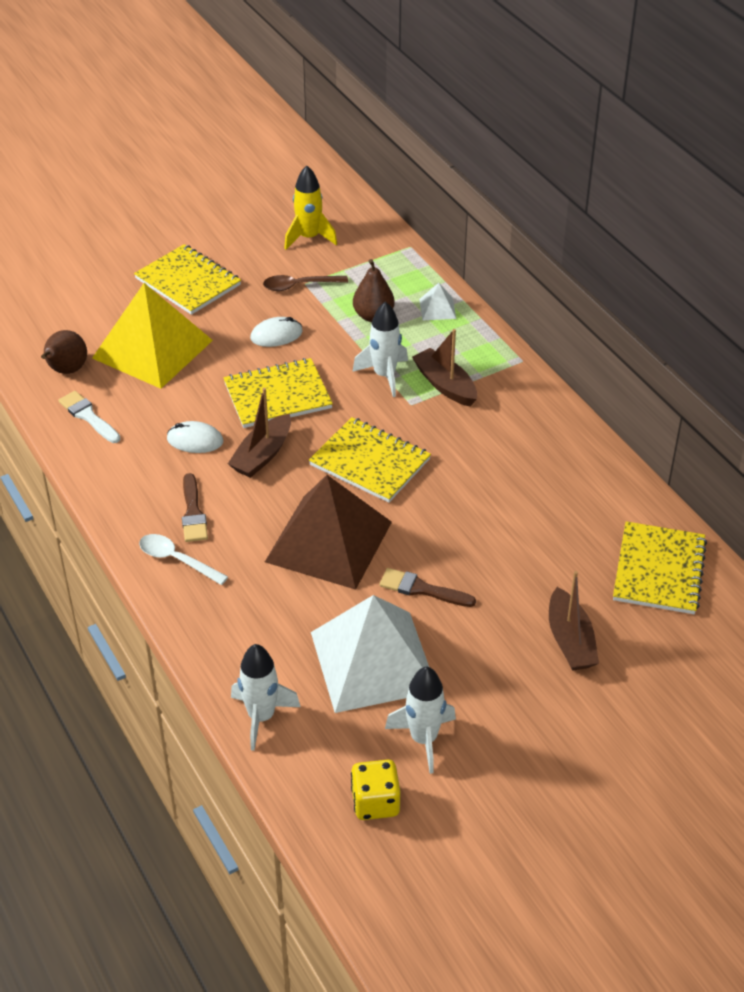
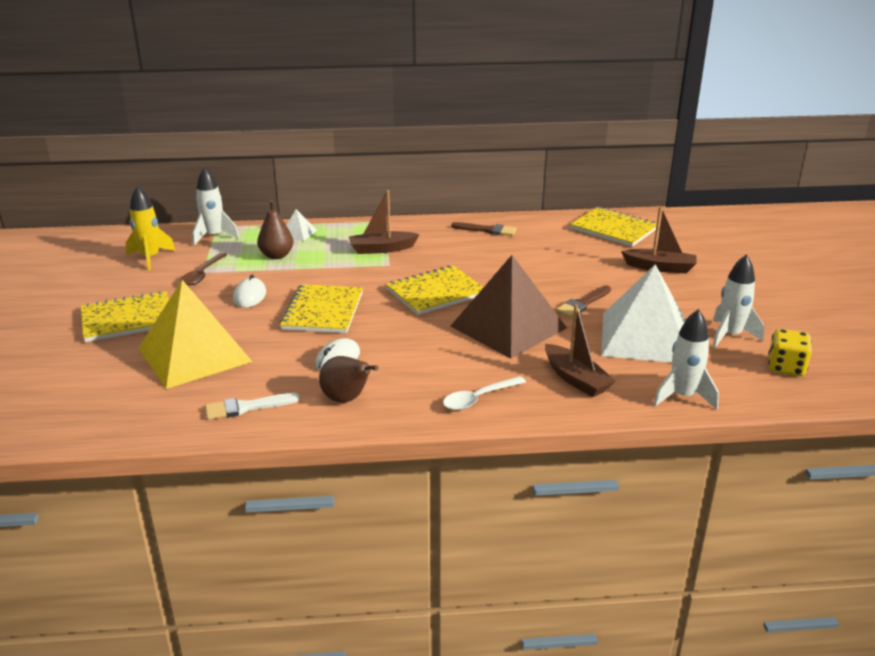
camera: 65 degrees left, 15 degrees down
(66, 370) = (166, 407): brown pear -> brown pear (346, 399)
(193, 513) = (427, 378): brown brush -> brown brush (487, 230)
(262, 455) = (386, 332): brown boat -> brown boat (576, 379)
(384, 375) = (347, 266): white rocket -> white rocket (214, 236)

